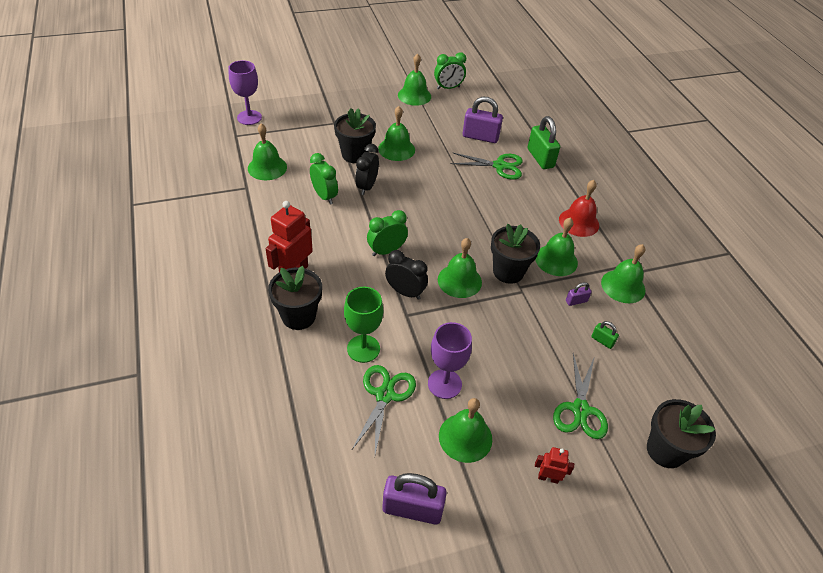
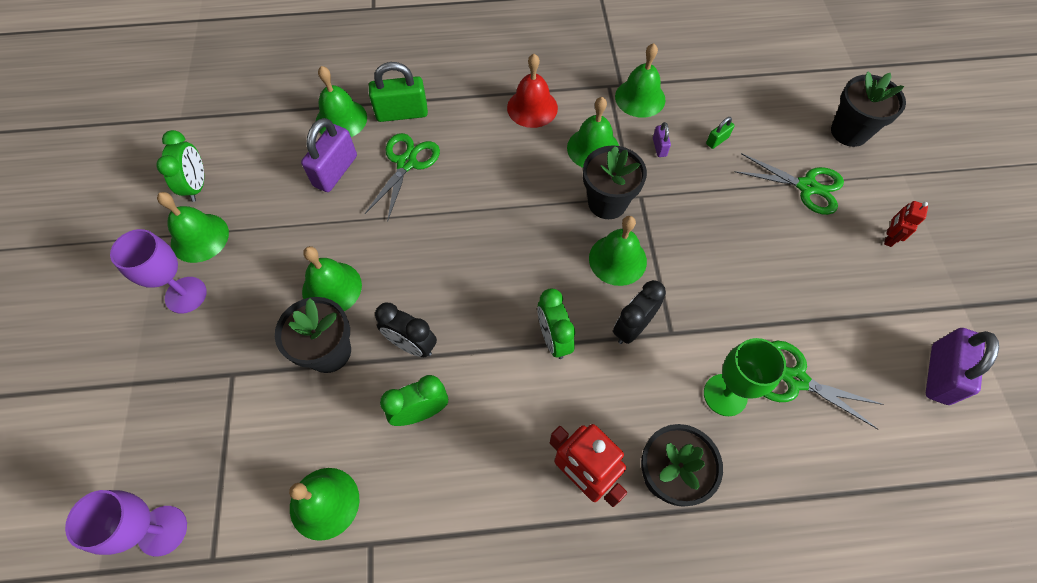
camera: 75 degrees left, 15 degrees up
(444, 384) = (777, 310): purple goblet -> purple goblet (186, 295)
(465, 437) = (847, 303): green bell -> green bell (341, 119)

